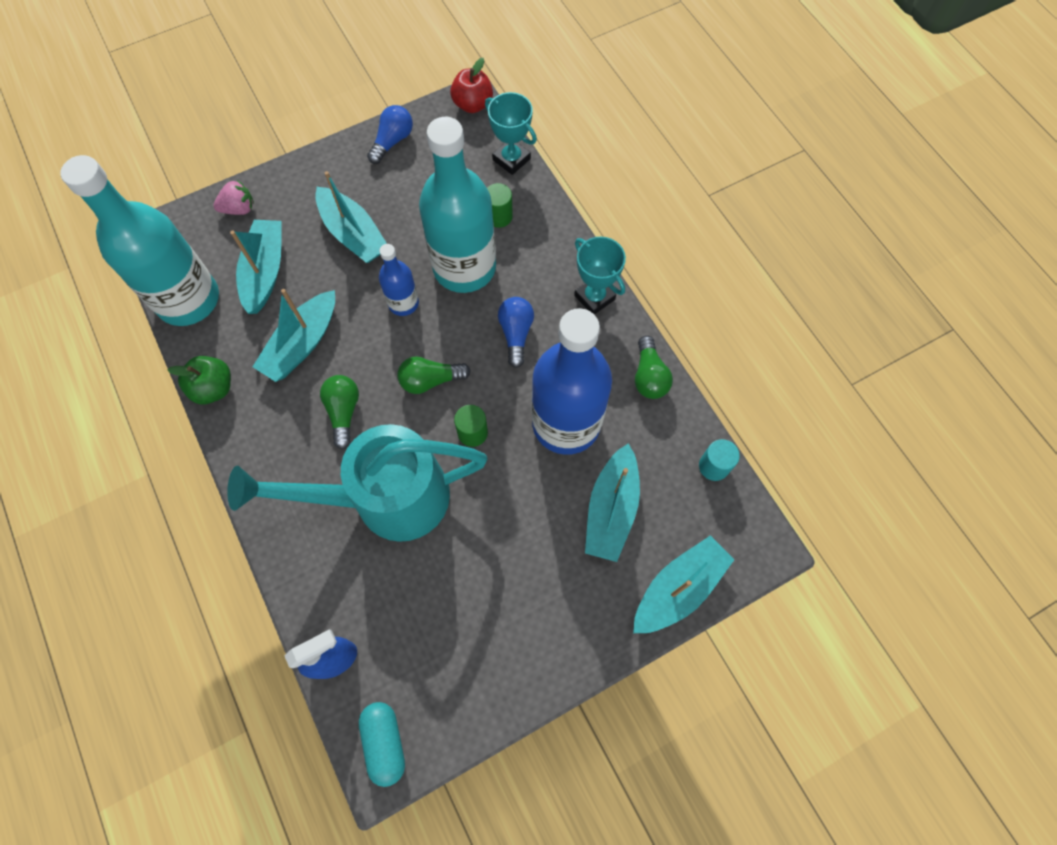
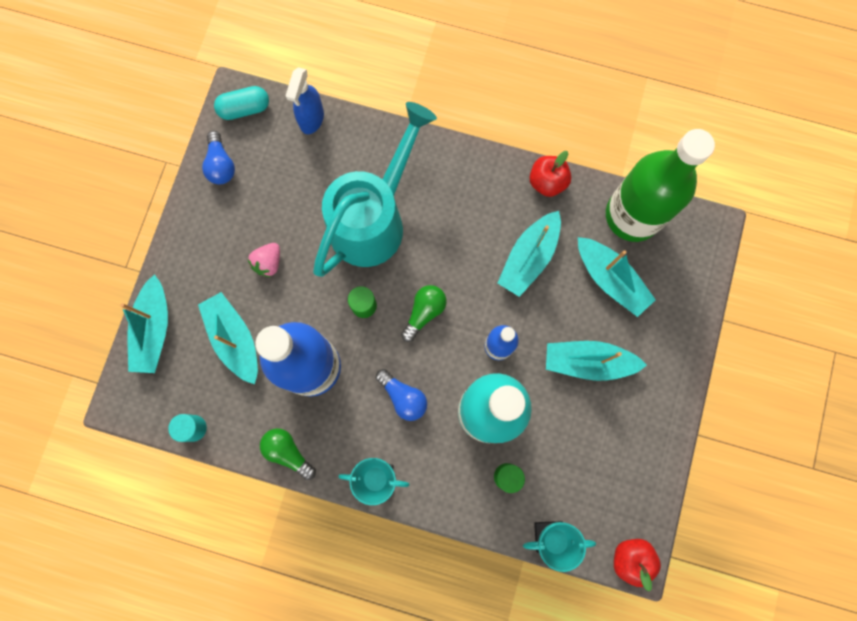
camera: 135 degrees right, 10 degrees up
(188, 299) = (632, 215): turquoise bottle -> green bottle
(213, 388) = (547, 182): green apple -> red apple
(239, 209) = (683, 304): pink strawberry -> pink strawberry (268, 263)
(302, 344) = (529, 258): turquoise boat -> turquoise boat turned 135 degrees counterclockwise
(343, 412) = (454, 243): green light bulb -> none
(385, 742) = (245, 109): turquoise capsule -> turquoise capsule turned 45 degrees counterclockwise
(392, 141) = (649, 463): blue light bulb -> blue light bulb (221, 165)

